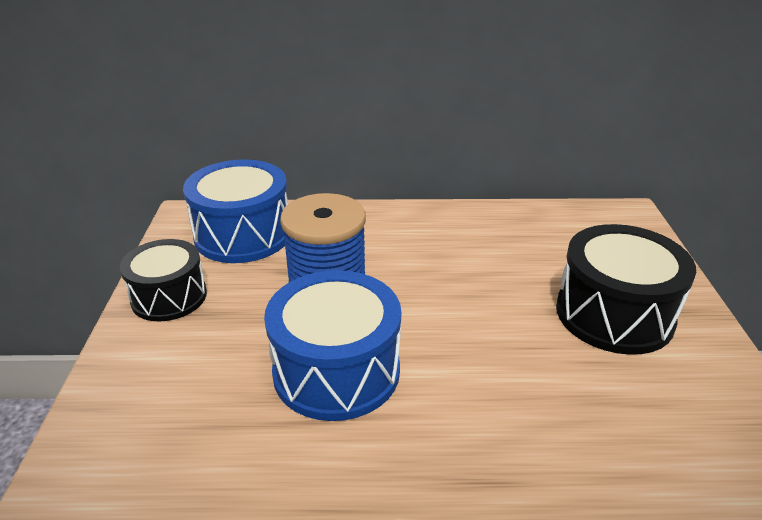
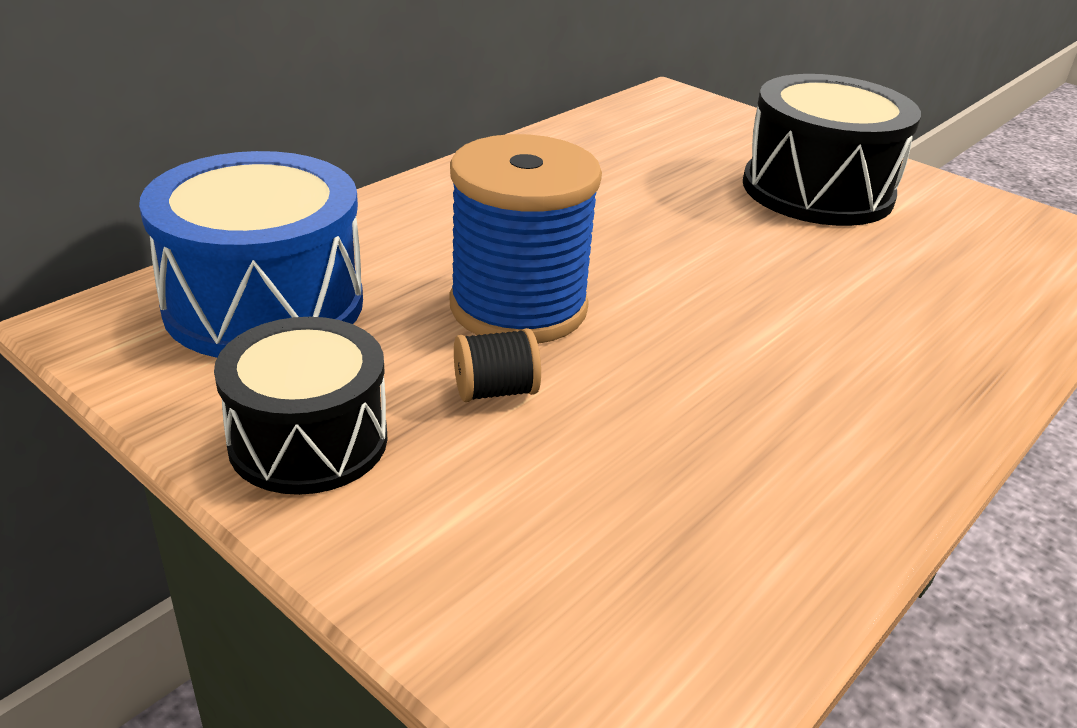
camera: 50 degrees left, 0 degrees up
(254, 319) = (495, 391): none -> black spool
(336, 371) = (696, 383): blue drum -> none

